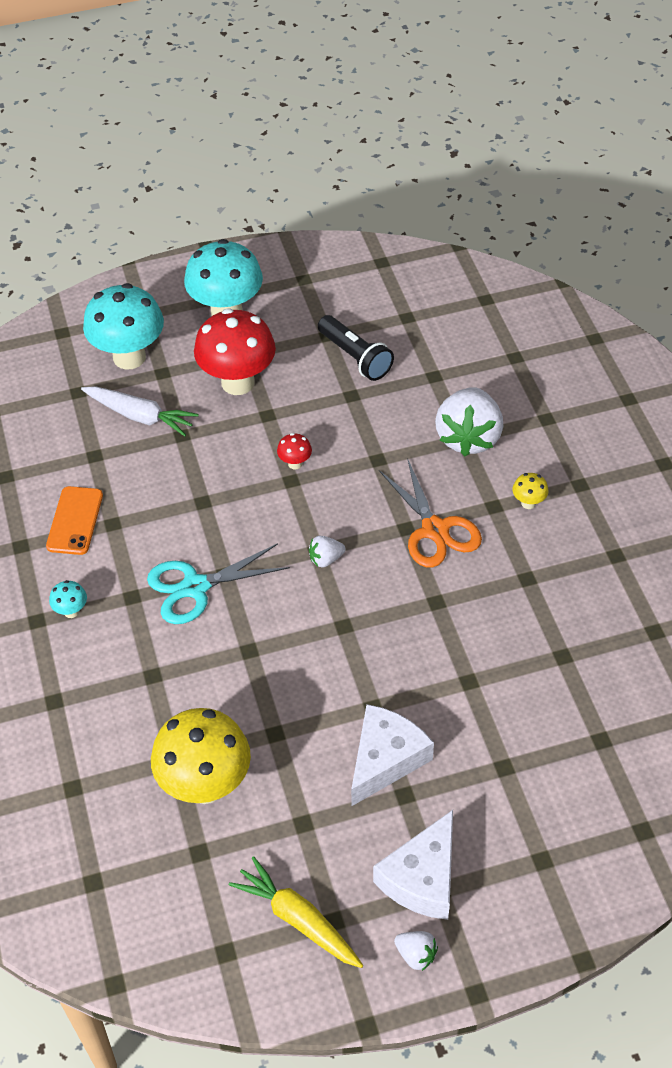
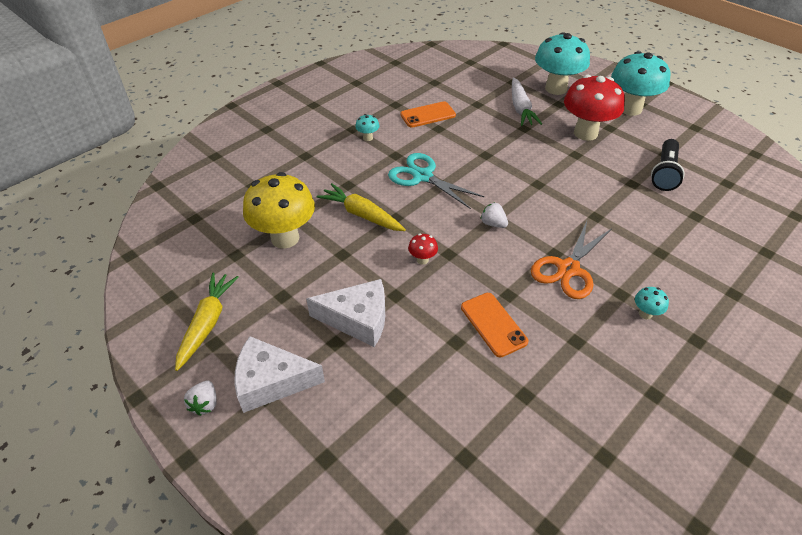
camera: 60 degrees right, 5 degrees down
(220, 684) = (361, 214): none -> yellow carrot
(295, 463) = (552, 180): red mushroom -> red mushroom (422, 260)
(466, 636) = (493, 324): none -> orange phone
(468, 437) = (665, 255): white strawberry -> none
(528, 503) = (645, 314): yellow mushroom -> turquoise mushroom

